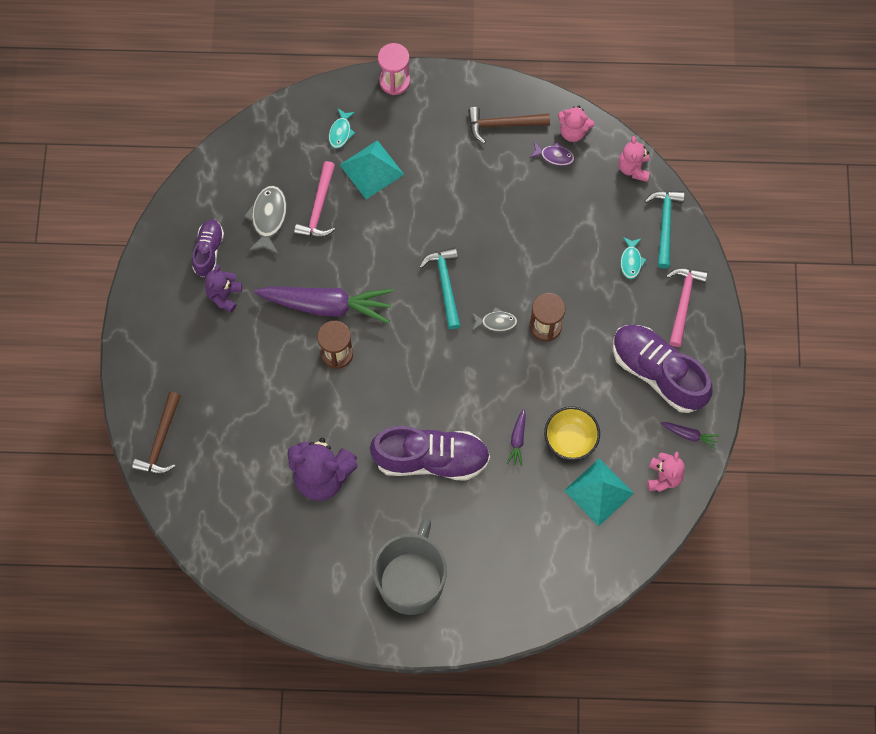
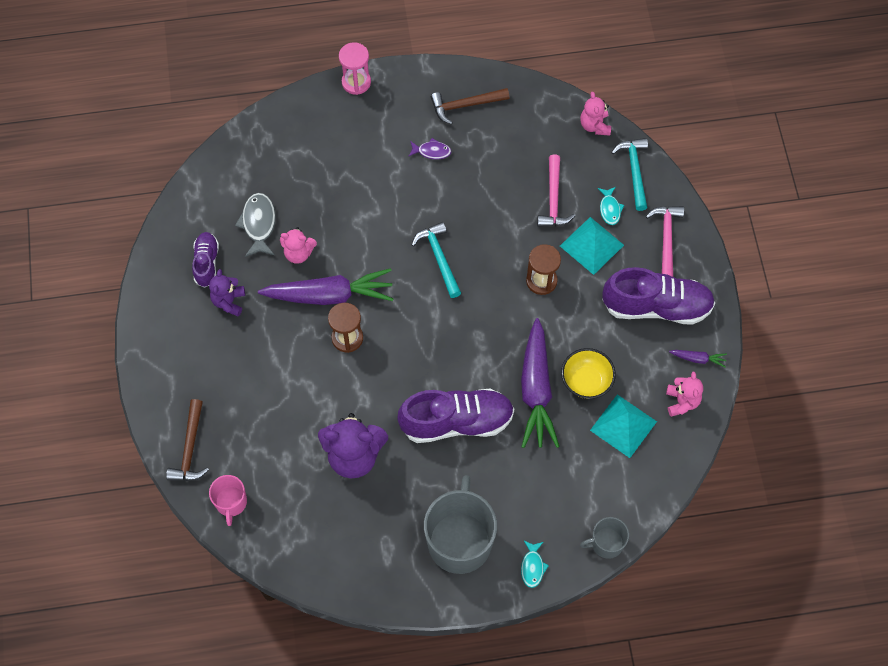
camera: 10 degrees left, 5 degrees down
(192, 503) = (231, 502): none -> pink mug
(318, 208) = (305, 207): pink hammer -> pink hammer (553, 199)
(340, 132) = (314, 135): turquoise fish -> turquoise fish (532, 567)
(371, 169) = (349, 164): turquoise pyramid -> turquoise pyramid (591, 245)
(496, 322) = (494, 284): grey fish -> none
(517, 440) = (536, 390): purple carrot -> purple carrot, size x2.38
(554, 156) = (519, 126): purple fish -> purple fish (432, 151)
(557, 609) = (606, 543): none -> grey mug
(573, 131) = (532, 101): pink teddy bear -> pink teddy bear (298, 253)
(658, 373) = (656, 306): purple shoe -> purple shoe turned 150 degrees clockwise

